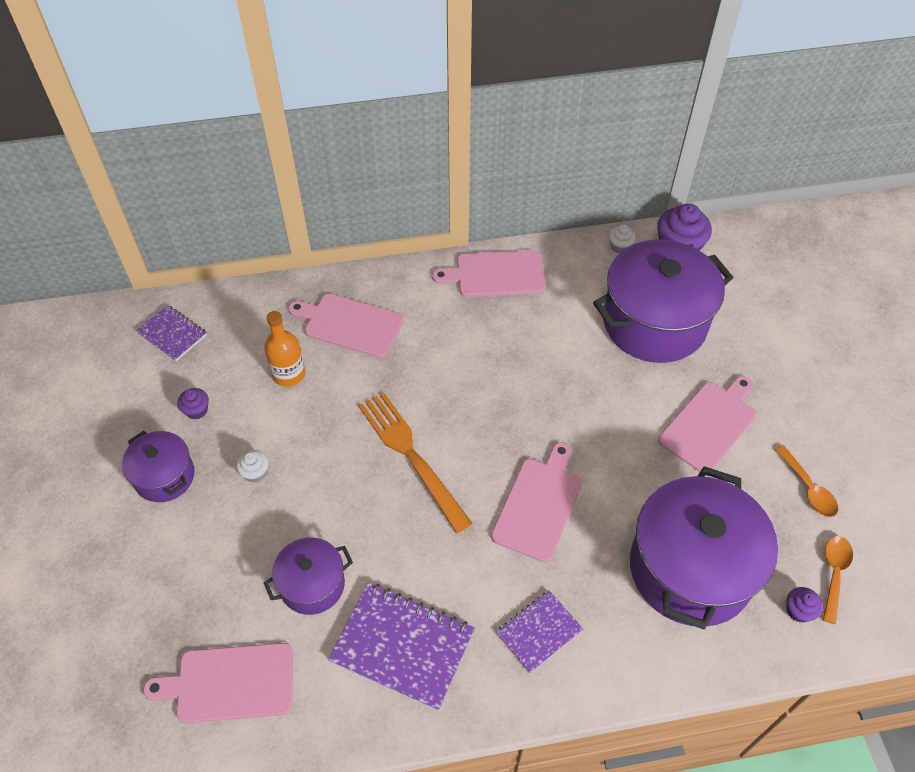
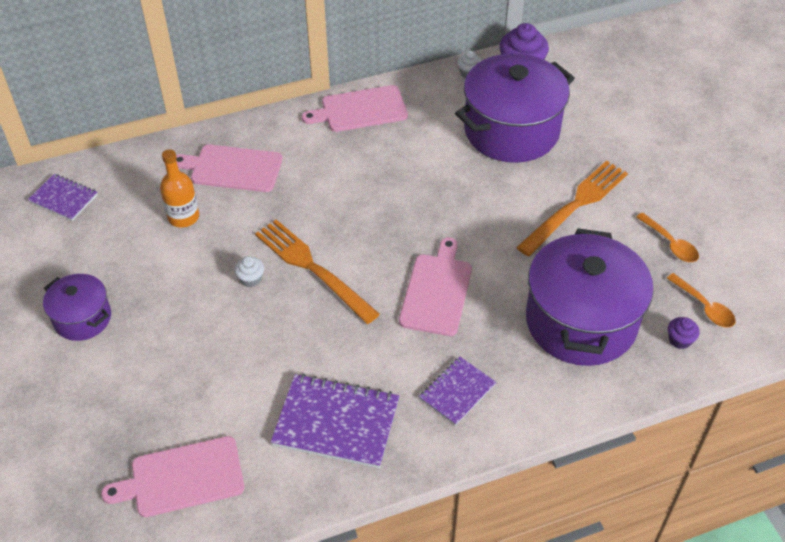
camera: 10 degrees left, 5 degrees down
(196, 410) = (101, 259): purple cupcake -> none
(255, 472) = (169, 302): white cupcake -> white cupcake (251, 279)
(312, 584) = (242, 386): purple pot -> none
(709, 424) = (575, 205): pink cutting board -> orange fork
(834, 573) = (704, 307): orange spoon -> orange spoon turned 135 degrees clockwise

